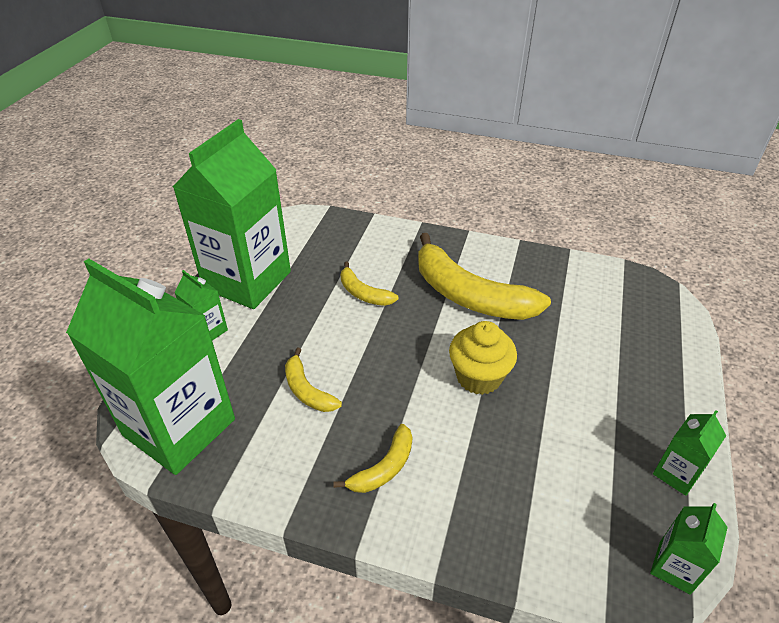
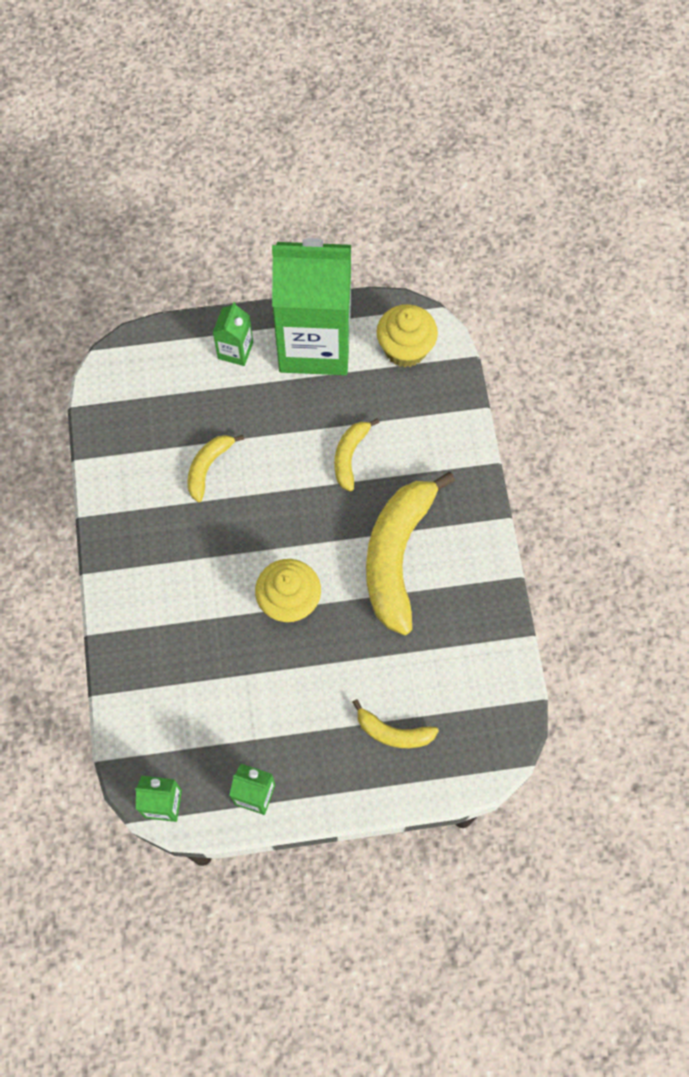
camera: 65 degrees right, 25 degrees up
(179, 427) = (129, 393): green carton -> none
(295, 235) = (405, 349): none -> yellow cupcake
(384, 467) = (159, 562): yellow banana -> yellow banana (393, 732)

